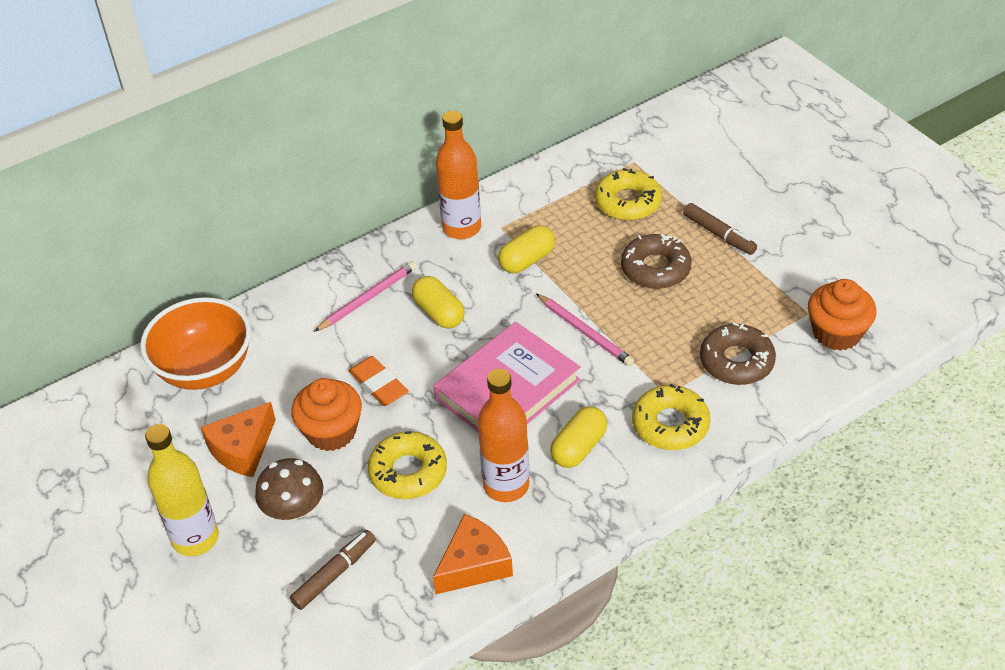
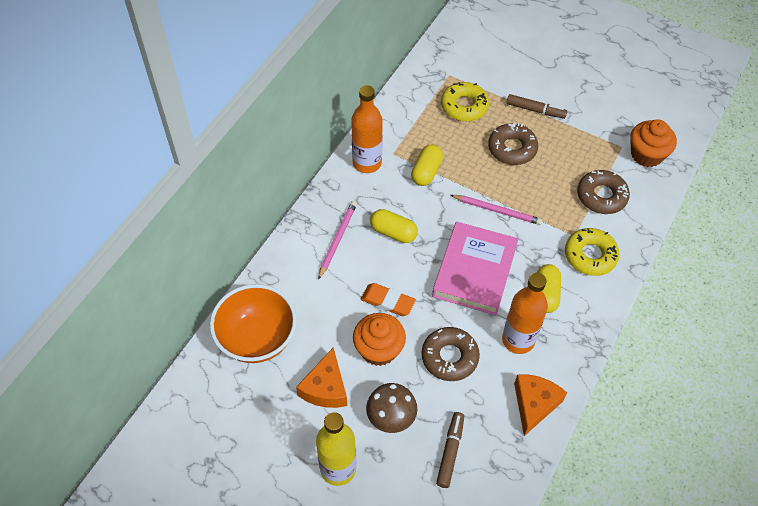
camera: 30 degrees left, 10 degrees up
(408, 472) = (449, 357): yellow donut -> brown donut

